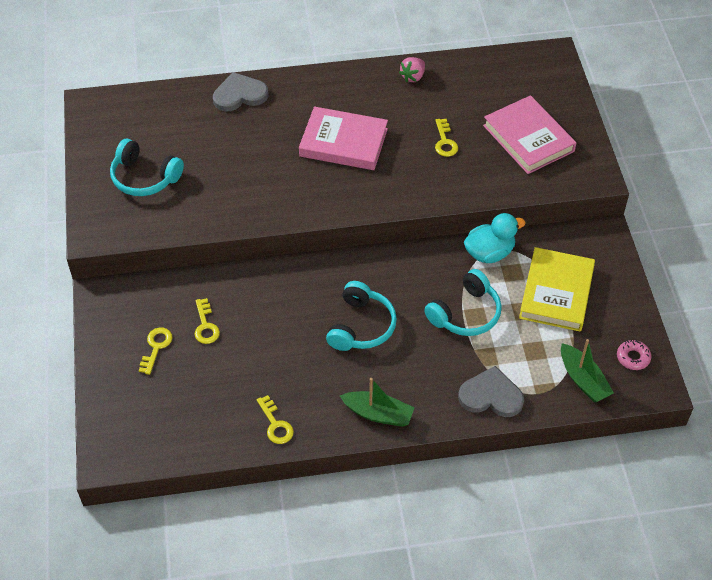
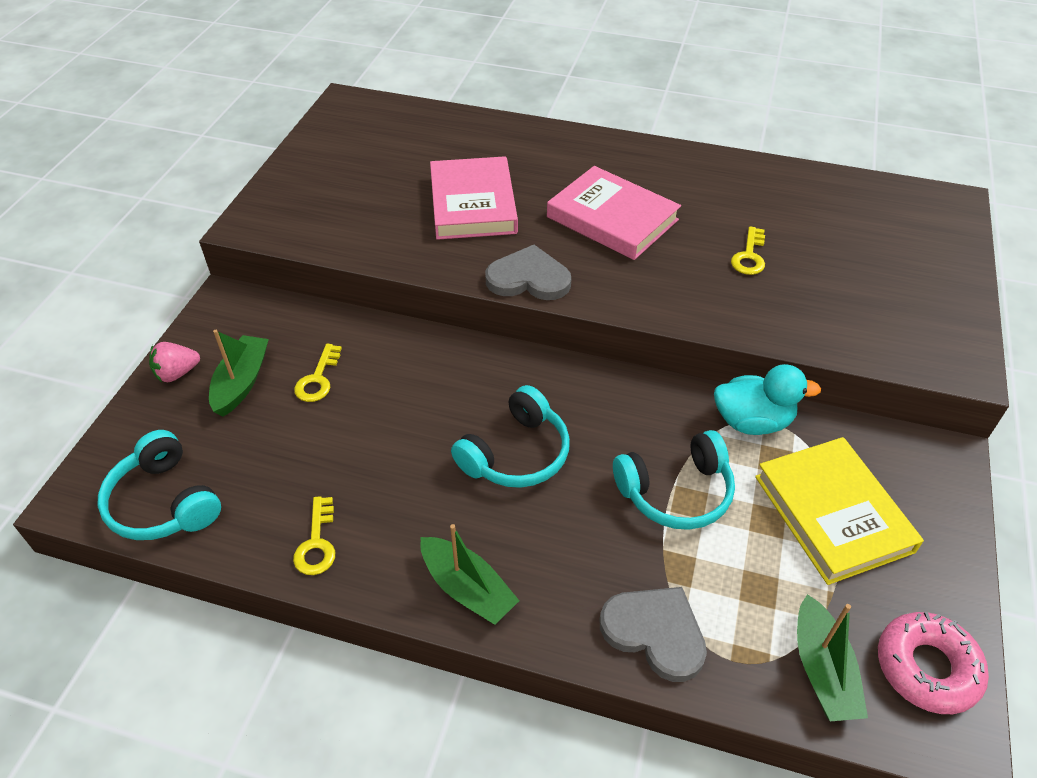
camera: 25 degrees right, 5 degrees down
(144, 178) = (349, 185): turquoise headphones -> turquoise headphones (163, 502)
(156, 347) = (241, 382): yellow key -> green boat
(239, 95) = (517, 136): grey heart -> grey heart (528, 278)
(413, 77) = (743, 174): pink strawberry -> pink strawberry (177, 373)
(528, 138) = (873, 286): pink book -> pink book (473, 204)
(556, 292) = (832, 513): yellow book -> yellow book turned 60 degrees counterclockwise
(633, 357) = (927, 667): pink donut -> pink donut, size x1.69

